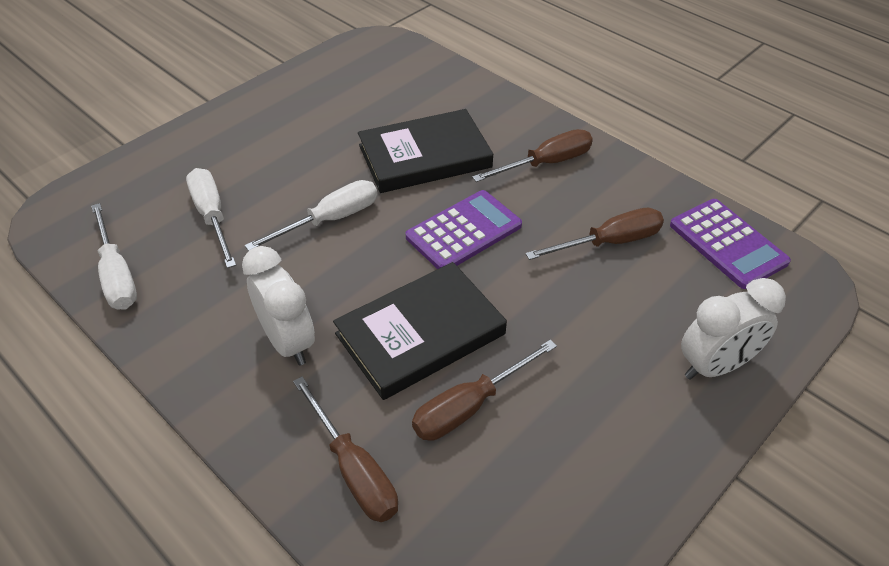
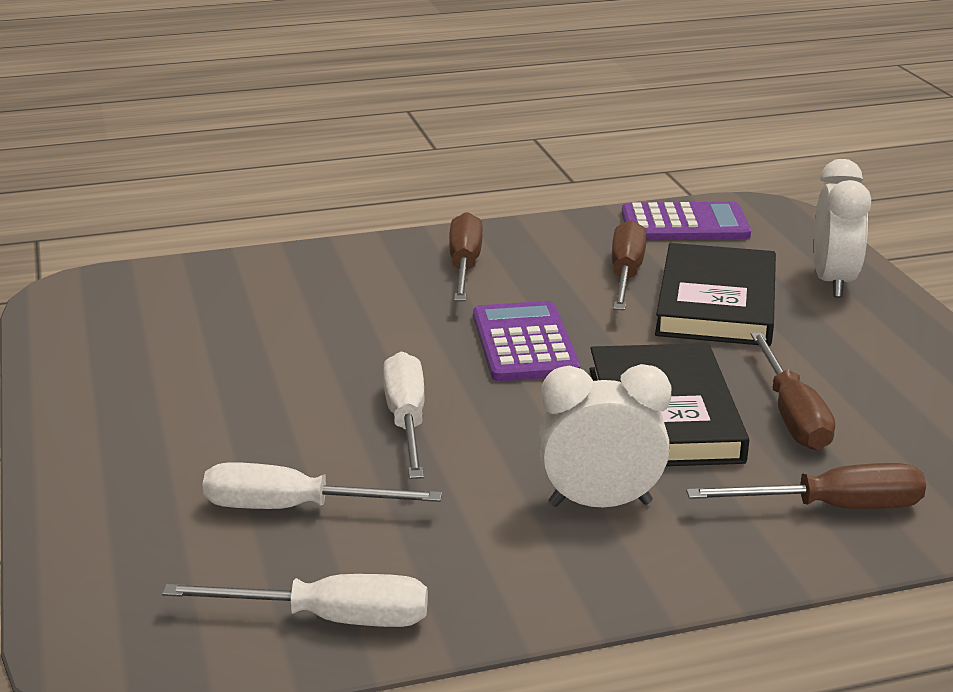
camera: 60 degrees left, 20 degrees down
(424, 156) = (361, 328): black book -> black book (716, 303)

